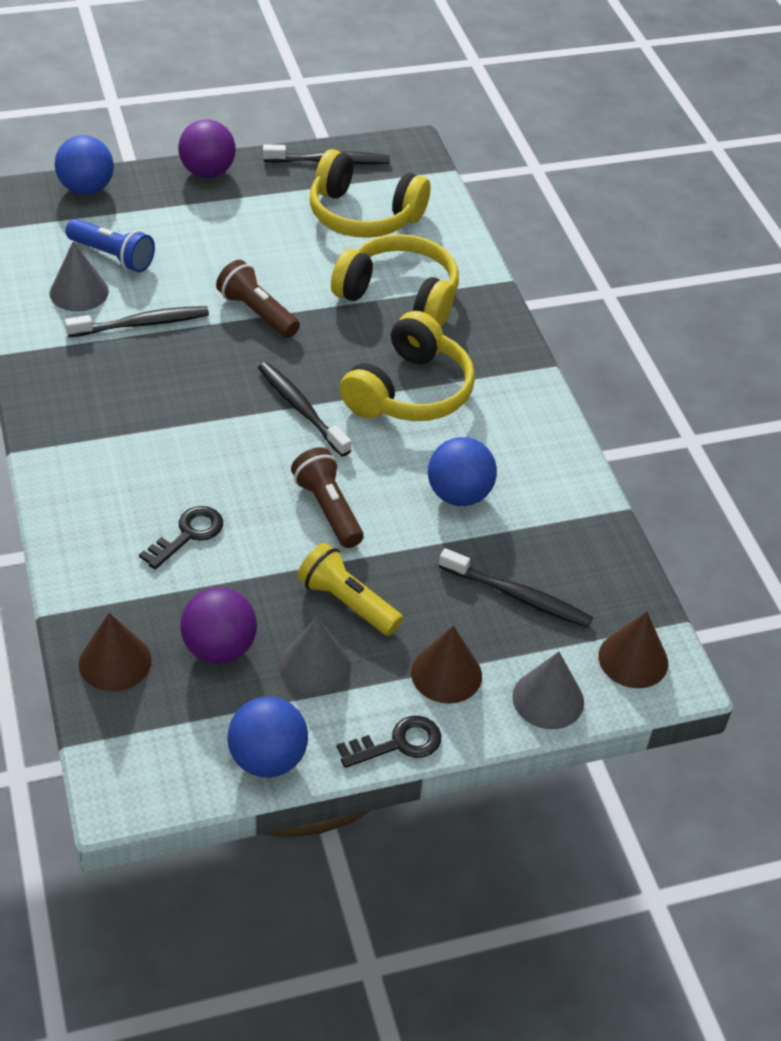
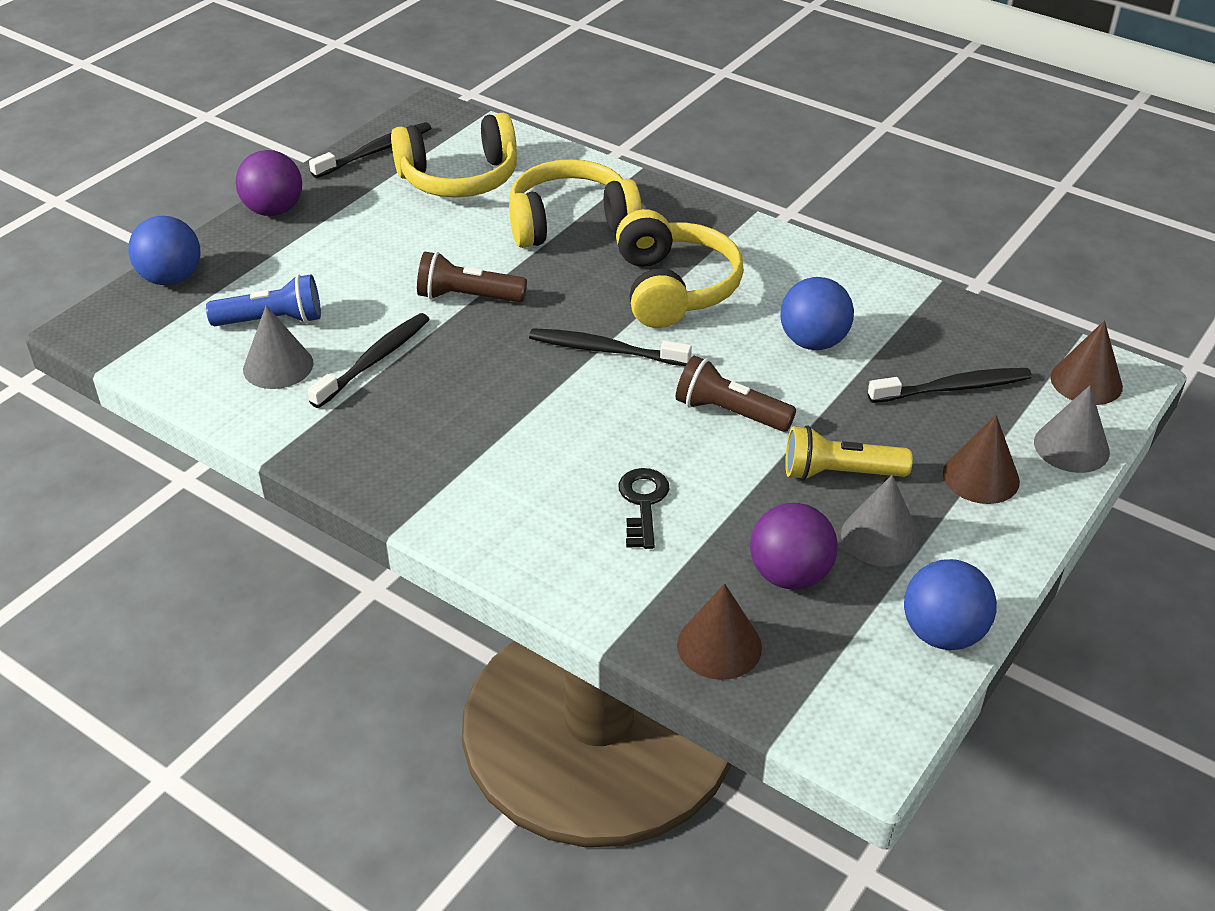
camera: 35 degrees left, 5 degrees down
(397, 743) = (1017, 552): black key -> none

